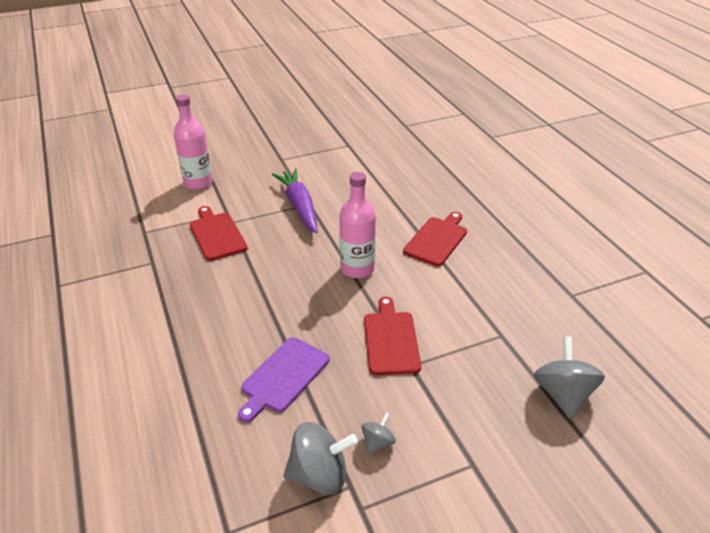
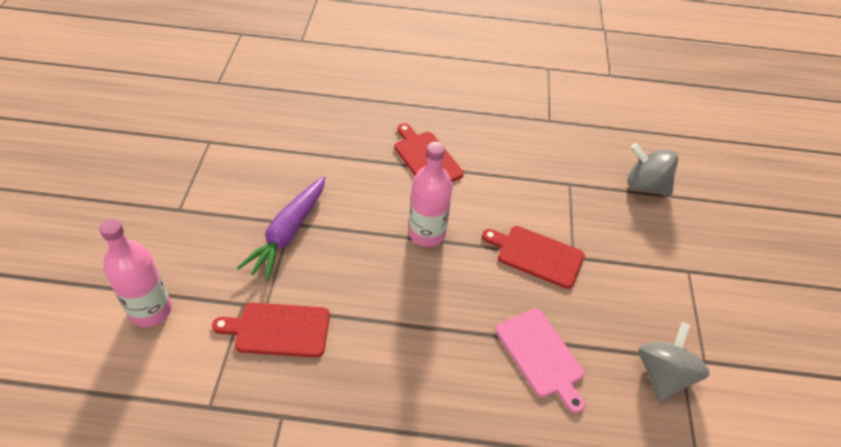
camera: 65 degrees left, 10 degrees up
(284, 377) = (541, 355): purple cutting board -> pink cutting board
(299, 206) = (288, 233): purple carrot -> purple carrot turned 75 degrees counterclockwise
(377, 442) = (645, 319): grey spinning top -> none

